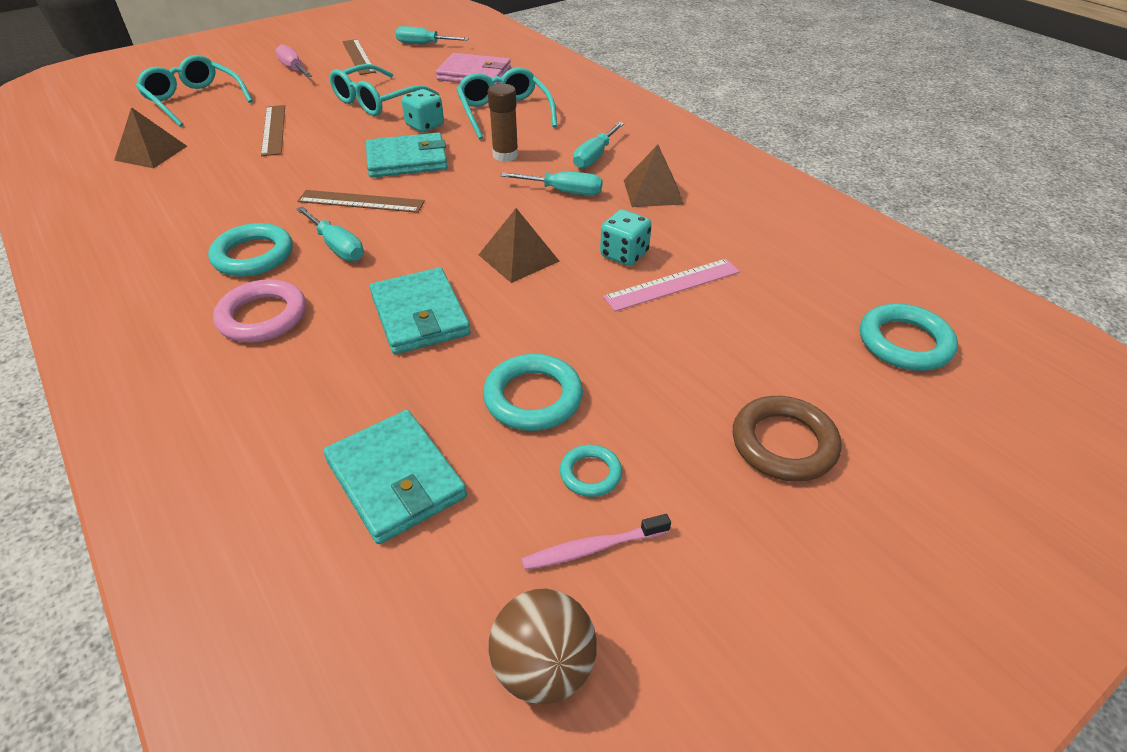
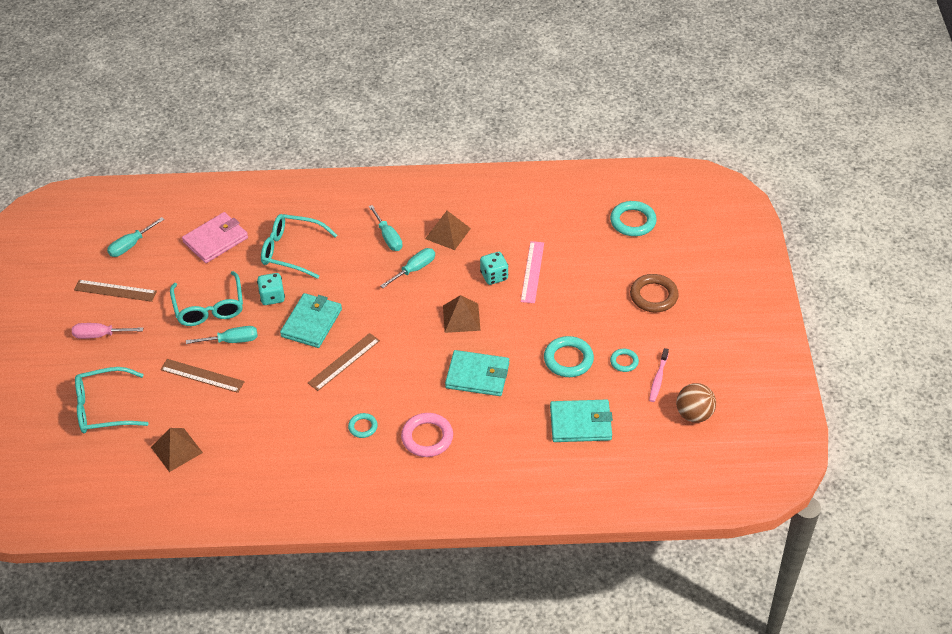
camera: 55 degrees left, 5 degrees up
(253, 255) = (363, 427): turquoise ring -> turquoise ring, size x0.57
(337, 247) = (385, 388): turquoise screwdriver -> turquoise screwdriver (232, 341)
(505, 155) = (349, 275): brown glue stick -> none

